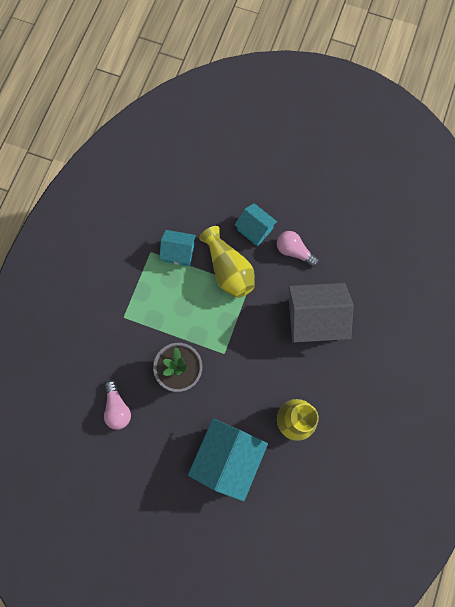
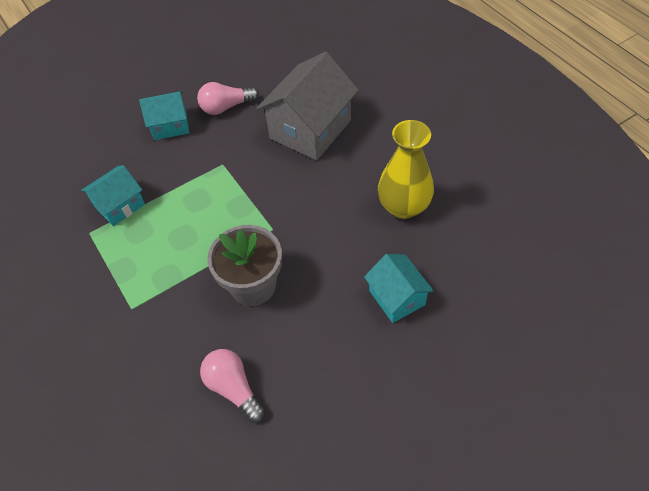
camera: 50 degrees left, 20 degrees down
(117, 408) = (233, 388): pink light bulb -> pink light bulb turned 150 degrees counterclockwise
(228, 269) = (186, 171): yellow vase -> none
(228, 458) = (396, 297): turquoise house -> turquoise house, size x0.57

